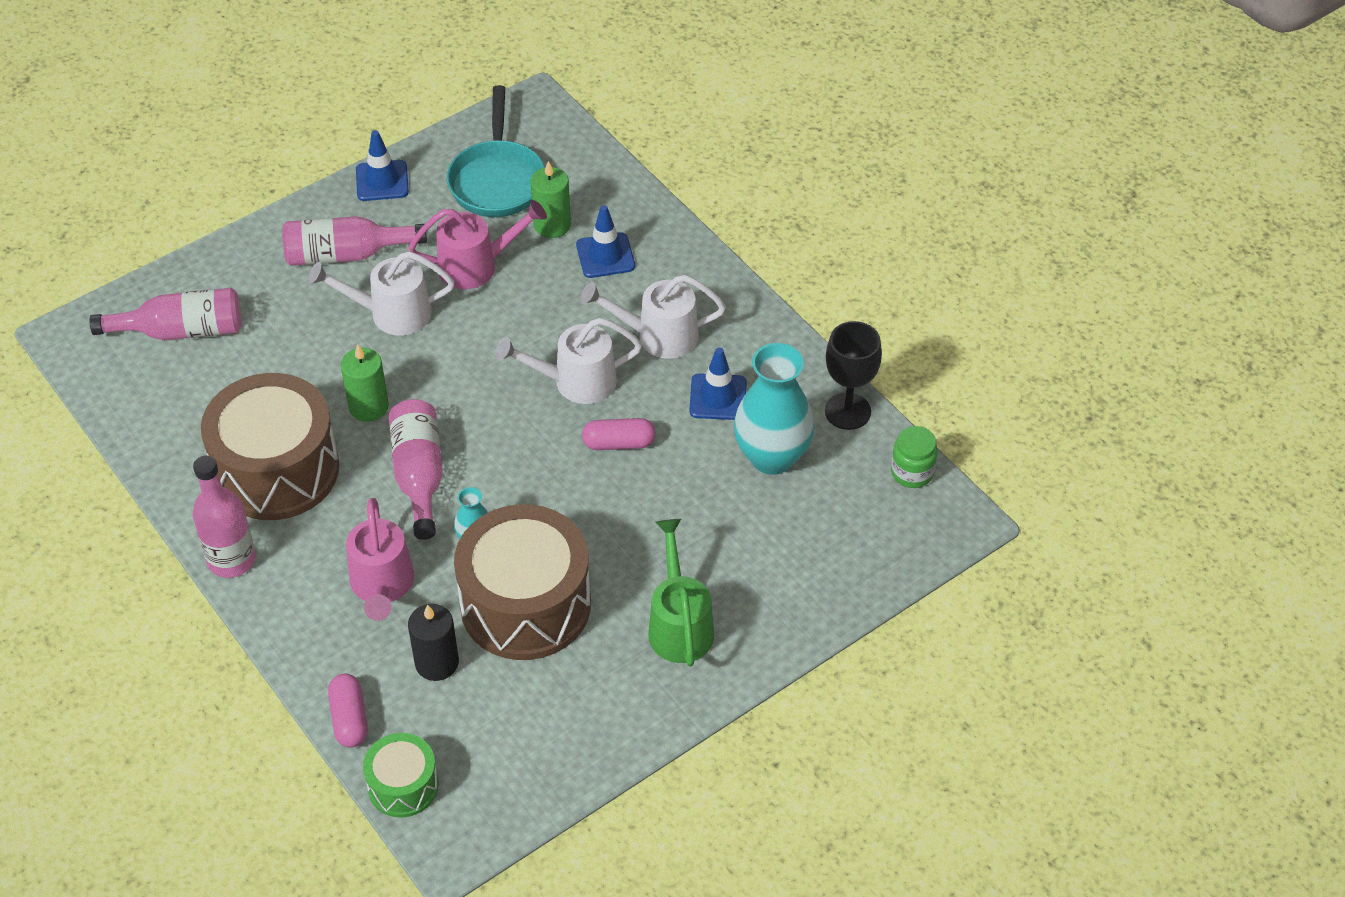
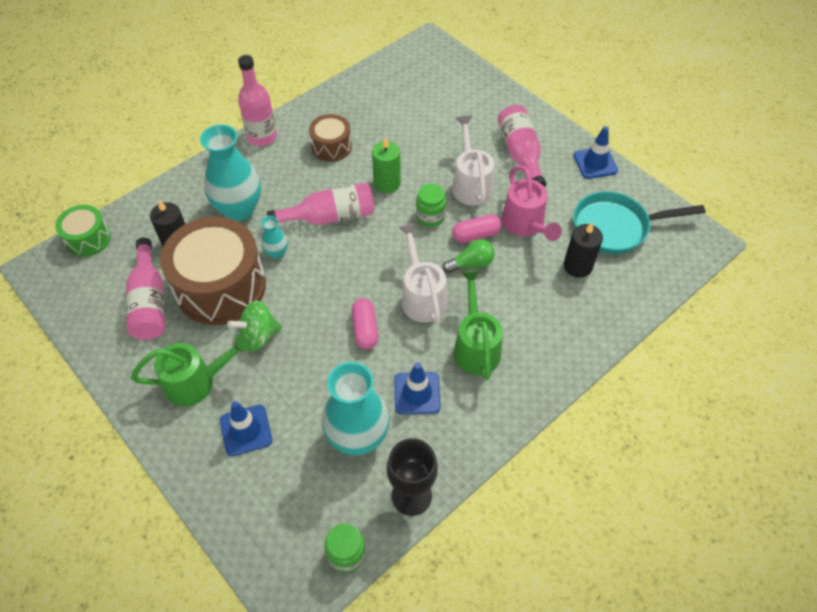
camera: 85 degrees right, 5 degrees up
(181, 331) = (439, 87): pink bottle -> pink bottle (150, 302)
(276, 470) = (331, 146): brown drum -> brown drum, size x0.51
(349, 718) = (141, 207): pink capsule -> pink capsule (476, 235)
(382, 586) = (239, 209): pink watering can -> turquoise vase
(441, 362) = (430, 216): none -> green jar
(531, 328) = (471, 264): none -> green light bulb
(552, 225) = (578, 266): green candle -> black candle
(605, 256) = (553, 303): blue traffic cone -> blue traffic cone (246, 430)
(614, 557) = (259, 336): none -> green spinning top
(658, 336) = (475, 346): white watering can -> green watering can

